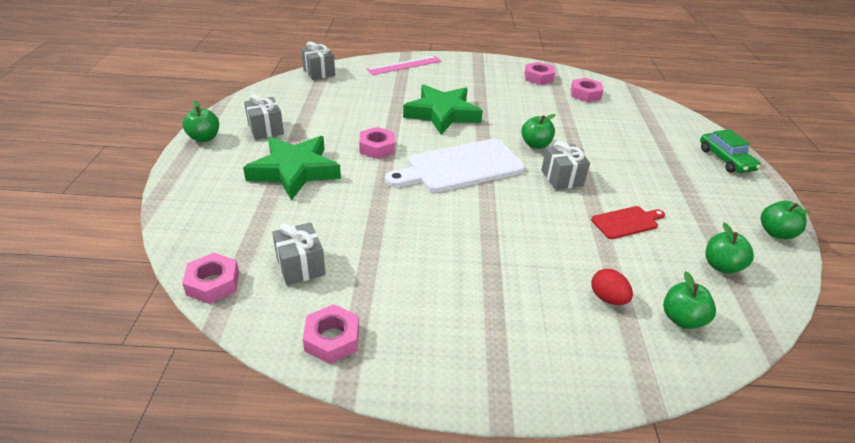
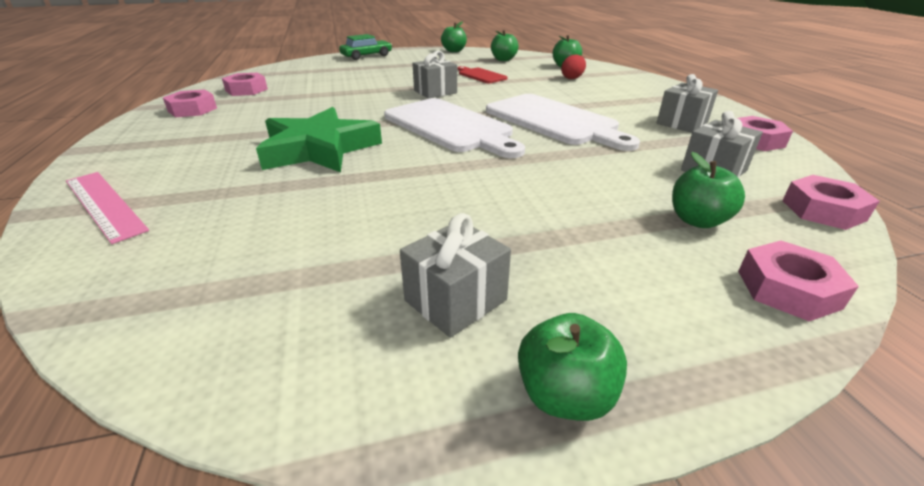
camera: 105 degrees left, 5 degrees down
(294, 171) = (562, 222): green star -> none
(319, 72) = (106, 314): grey gift -> grey gift (681, 123)
(377, 148) = (443, 175): pink nut -> pink nut (788, 289)
(450, 224) = (554, 121): none -> white cutting board
(535, 145) = (378, 102): green apple -> green apple (697, 220)

